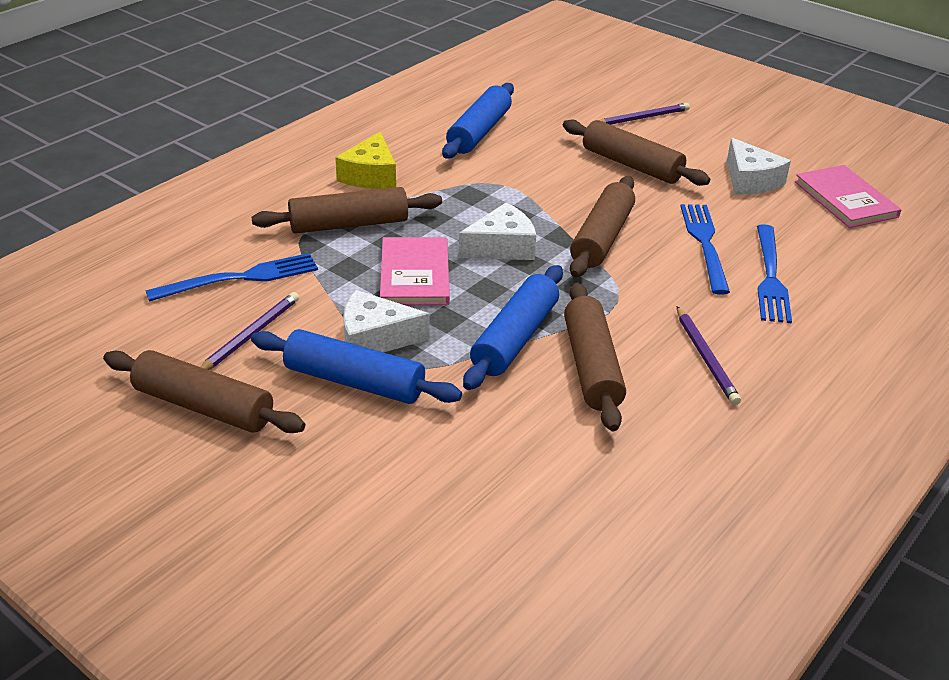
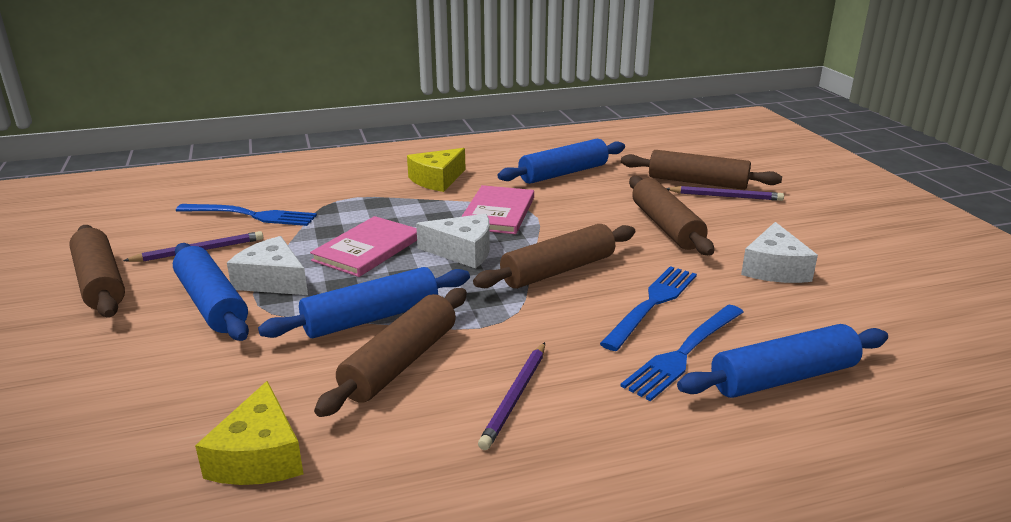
camera: 35 degrees right, 10 degrees down
(349, 224) = (373, 205): brown rolling pin -> brown rolling pin (697, 182)
(595, 482) = (259, 456): none -> yellow cheese
(845, 199) = (869, 314): pink book -> pink book (498, 212)
(847, 271) = (783, 378): none -> blue rolling pin

